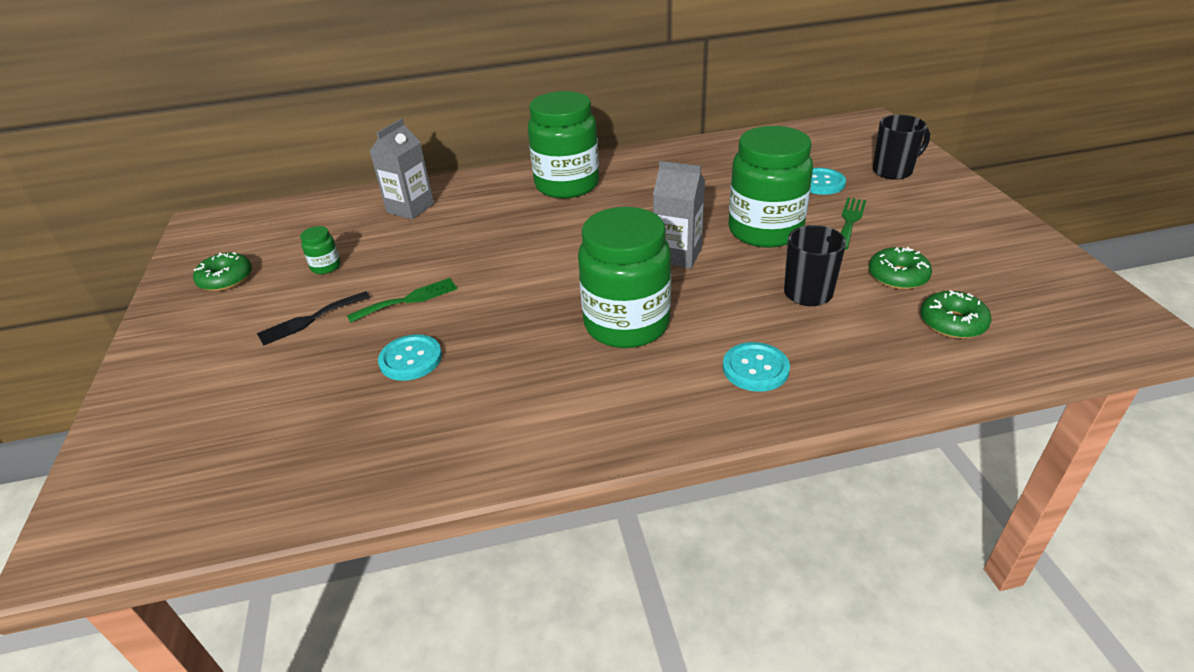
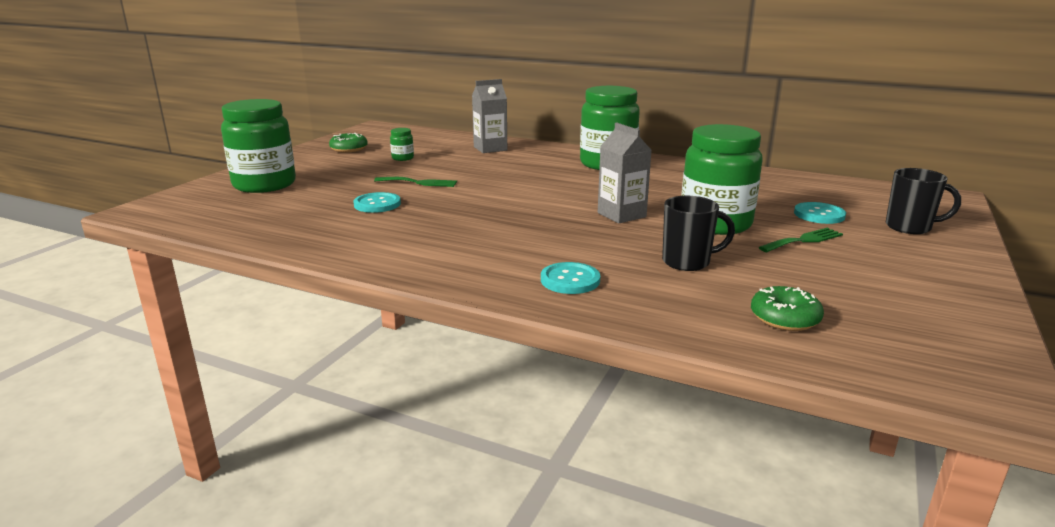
camera: 35 degrees right, 15 degrees down
(310, 320) = (358, 174): black fork -> none
(626, 324) = (523, 232): green jar -> green jar (264, 185)
(897, 276) = (785, 279): green donut -> none

